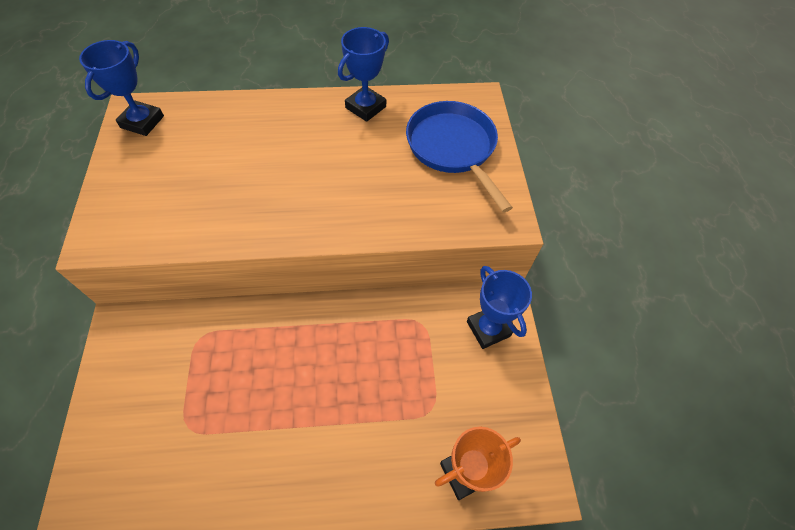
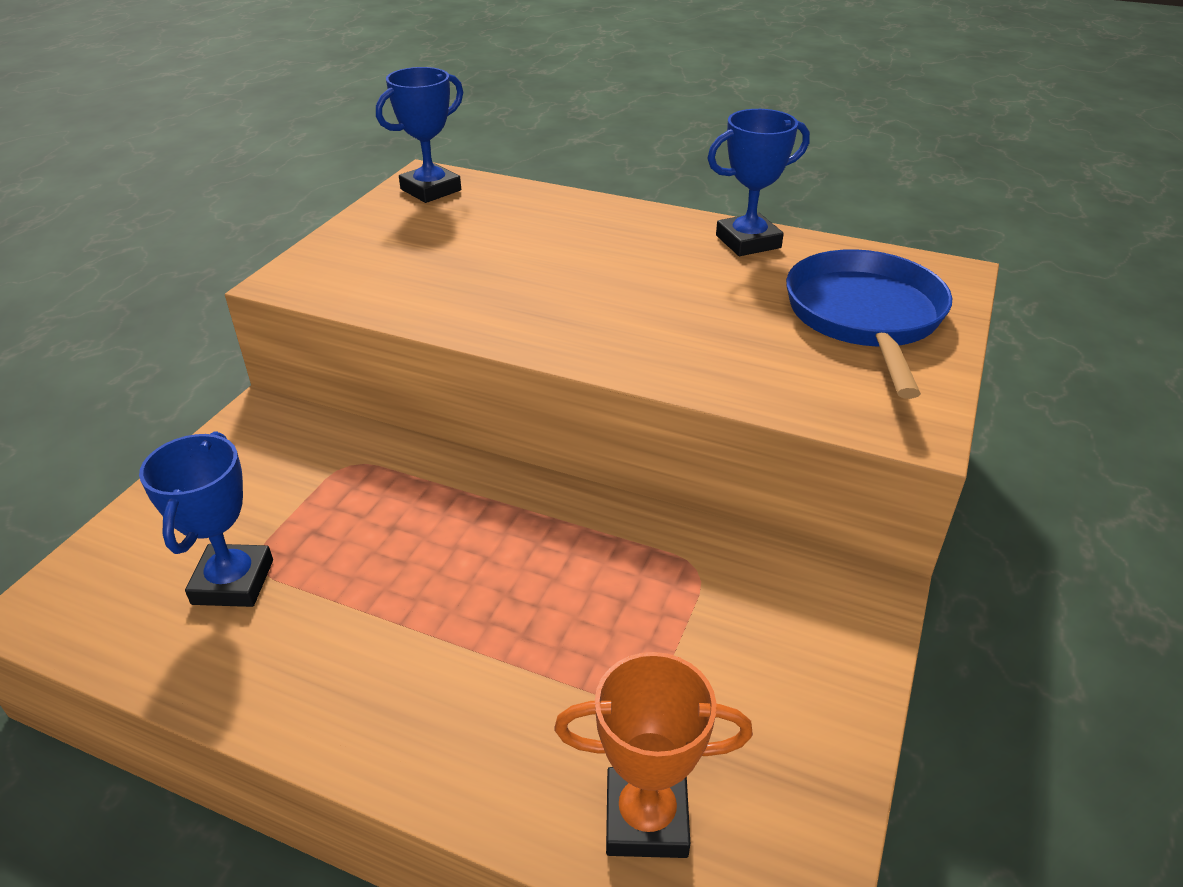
camera: 30 degrees right, 20 degrees down
(488, 329) = (816, 621): blue trophy -> blue trophy (233, 582)

